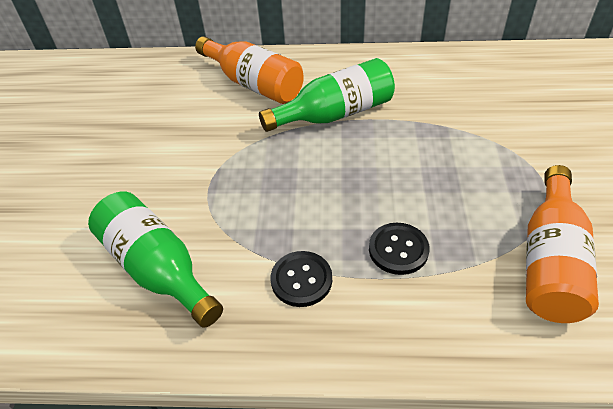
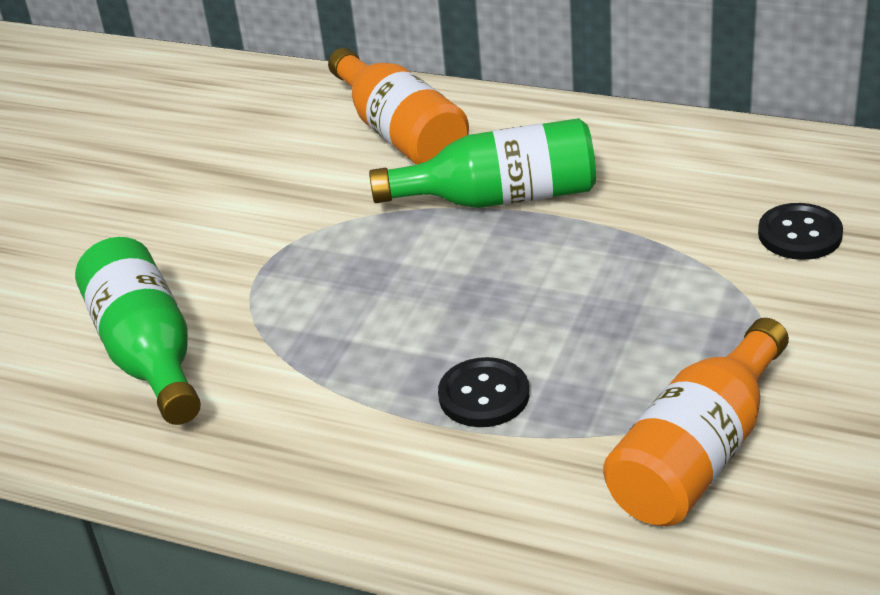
camera: 20 degrees right, 10 degrees down
(301, 280) = (328, 404): black button -> black button (800, 234)

